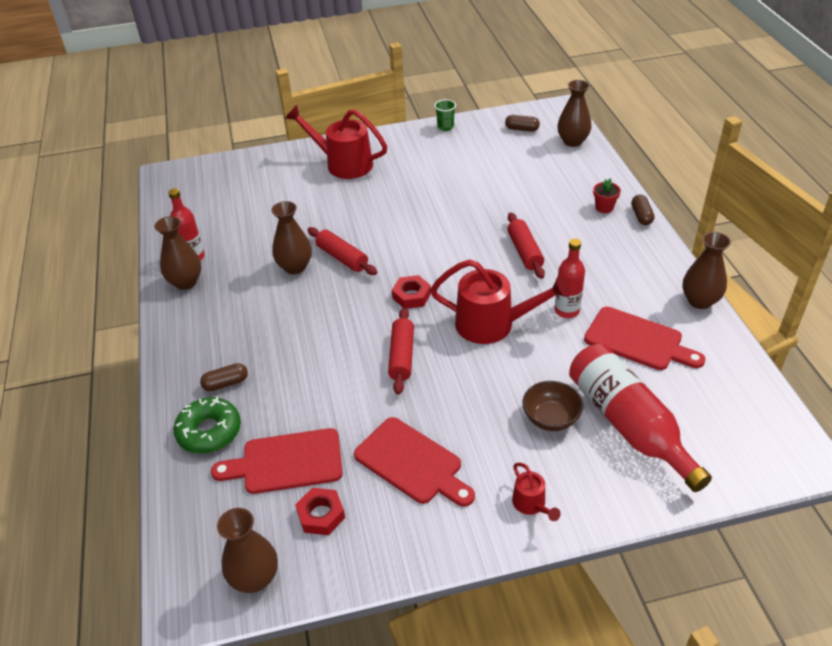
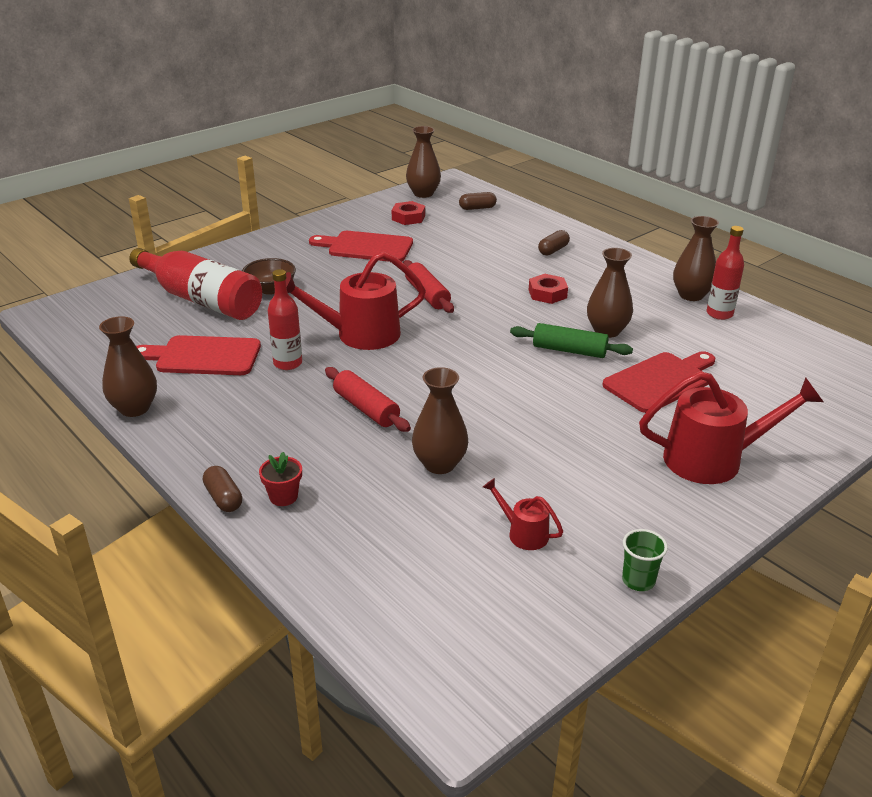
camera: 150 degrees right, 10 degrees down
(209, 431) = (529, 229): green donut -> none
(287, 462) = (456, 229): red cutting board -> red cutting board (660, 381)
(342, 258) = (569, 350): red rolling pin -> green rolling pin
(411, 296) = (460, 337): red nut -> red nut (547, 293)
(522, 129) = (498, 621): brown capsule -> brown capsule (477, 208)
(531, 505) = (266, 249): red watering can -> red watering can (522, 533)
(572, 141) = (387, 619): brown vase -> brown vase (439, 464)

